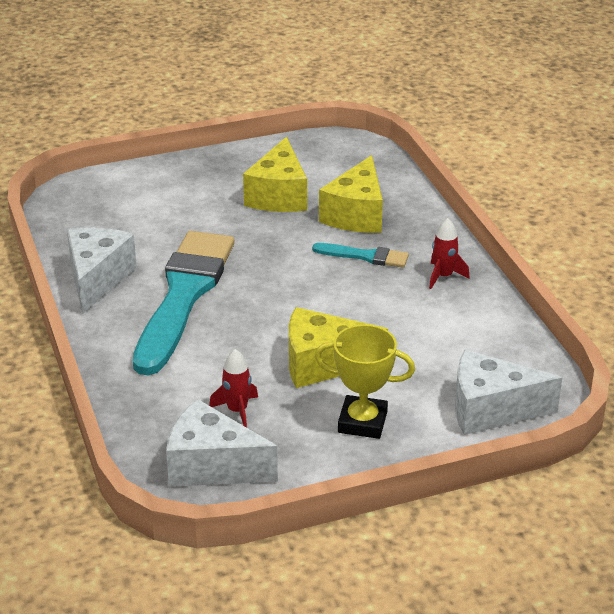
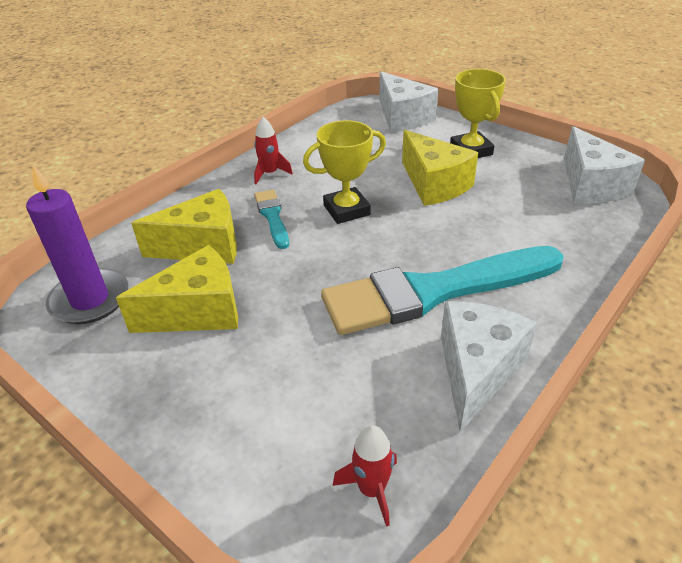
camera: 120 degrees left, 5 degrees up
(97, 279) = (476, 371): white cheese -> white cheese turned 135 degrees clockwise
(237, 411) = (529, 198): red rocket -> red rocket (372, 489)
(334, 296) = (346, 210): none -> yellow trophy
(339, 160) = (90, 300): none -> purple candle

